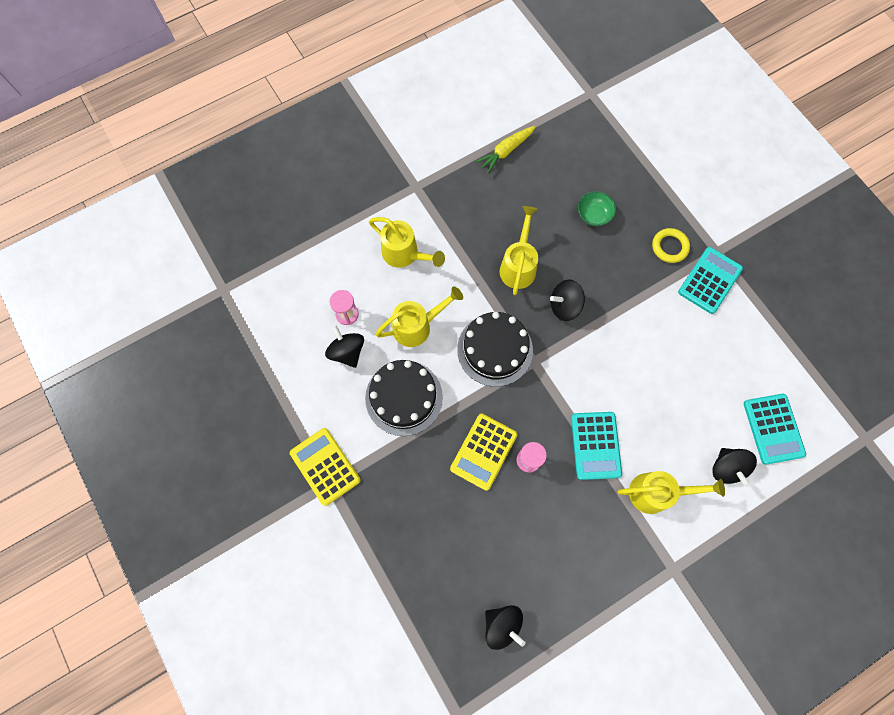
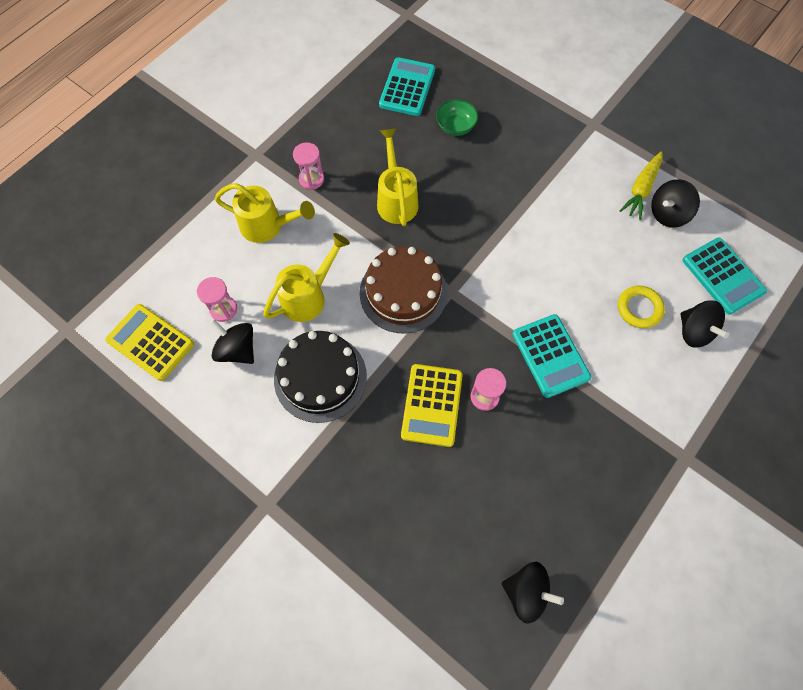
camera: 20 degrees left, 5 degrees down
(325, 466) = (254, 486): yellow calculator -> yellow calculator (150, 342)
(454, 224) = (311, 179): none -> pink hourglass
(495, 349) = (403, 293): black cake -> brown cake
(505, 151) = (340, 92): yellow carrot -> yellow carrot (641, 189)
(564, 306) = (461, 224): black spinning top -> black spinning top (667, 214)
(656, 493) = (634, 383): yellow watering can -> none
(669, 247) = (545, 134): yellow ring -> yellow ring (639, 308)
(709, 280) = (598, 153): turquoise calculator -> turquoise calculator (407, 87)

